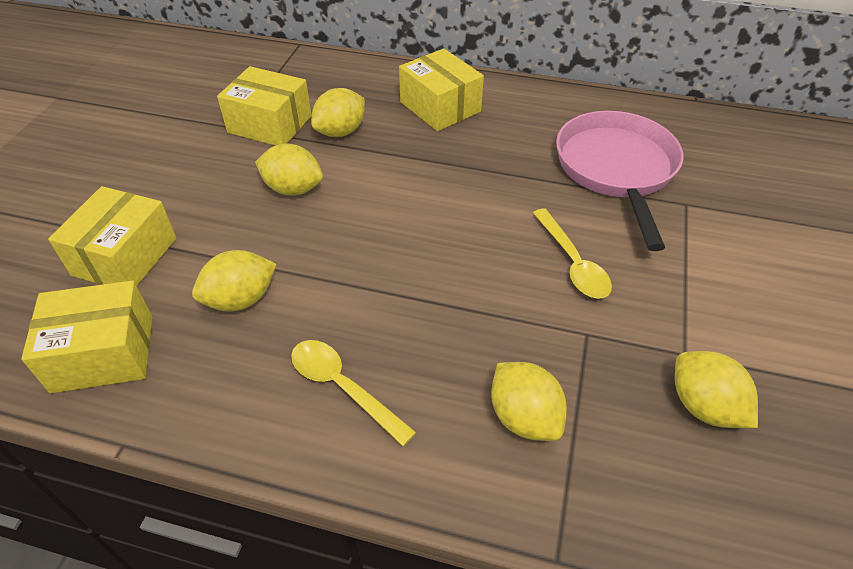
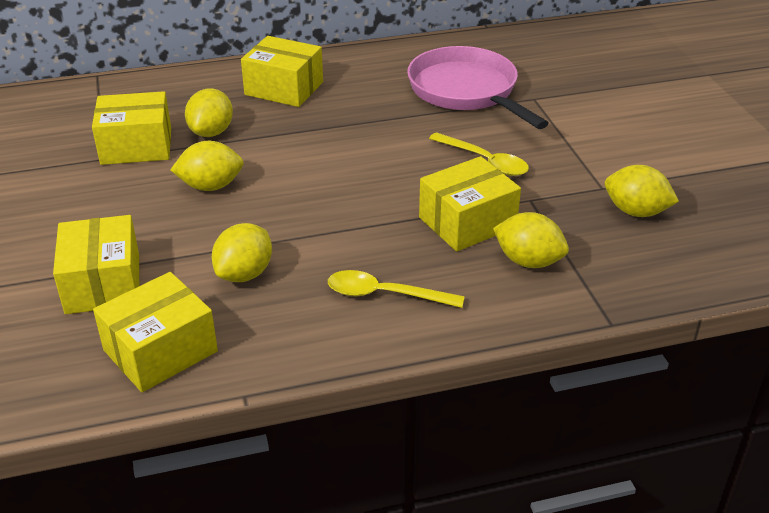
camera: 30 degrees left, 10 degrees down
(496, 334) = (467, 222): none -> yellow box

